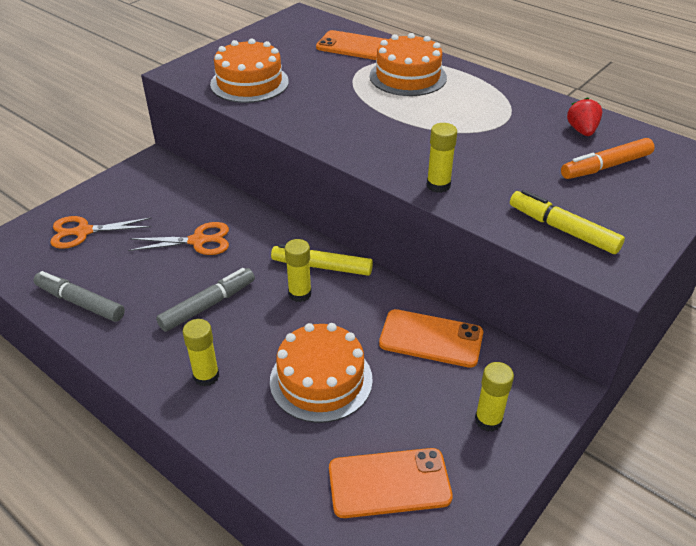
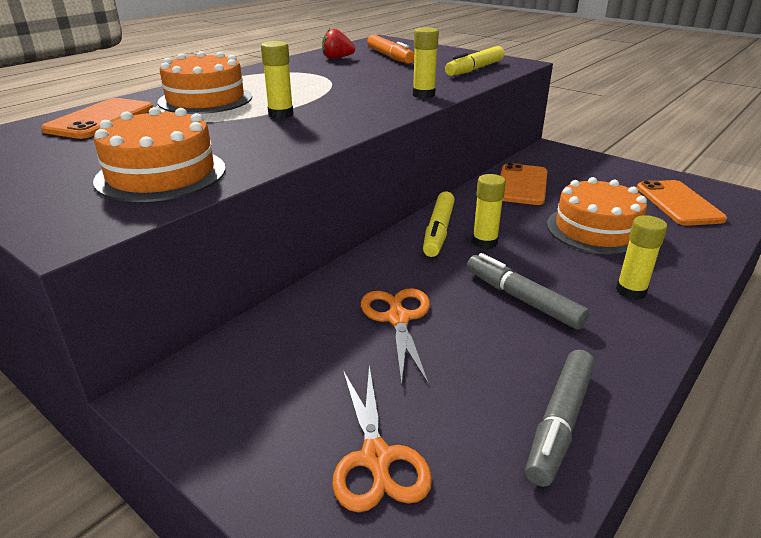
camera: 90 degrees left, 10 degrees down
(488, 420) = (594, 170): yellow glue stick -> yellow glue stick (281, 114)

